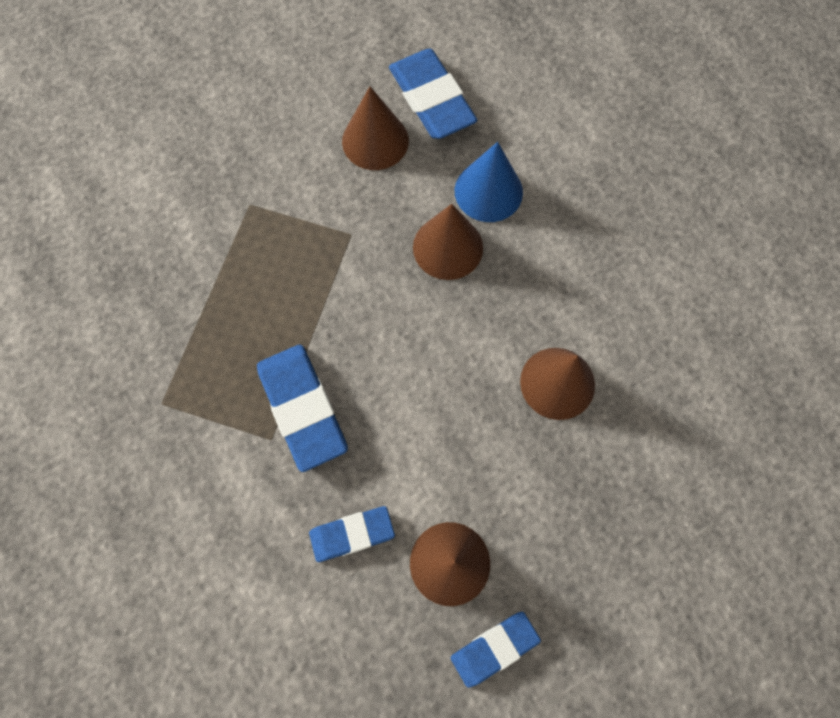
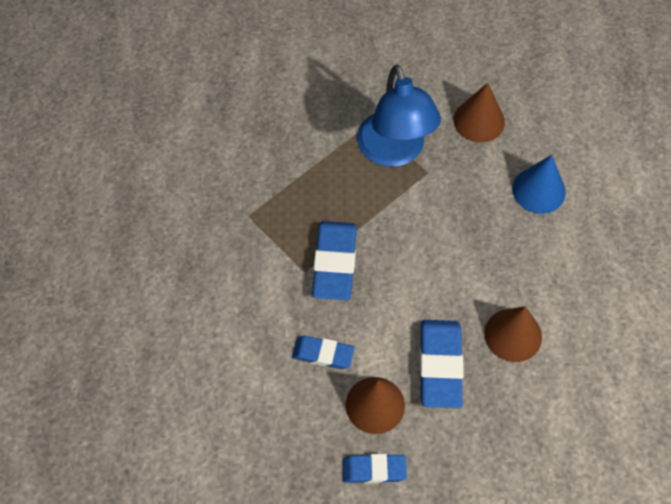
camera: 30 degrees right, 10 degrees down
(298, 228) = (394, 152): none -> blue lamp
(431, 99) = (534, 112): blue eraser -> blue eraser (440, 366)
(448, 247) = (488, 212): brown cone -> none

